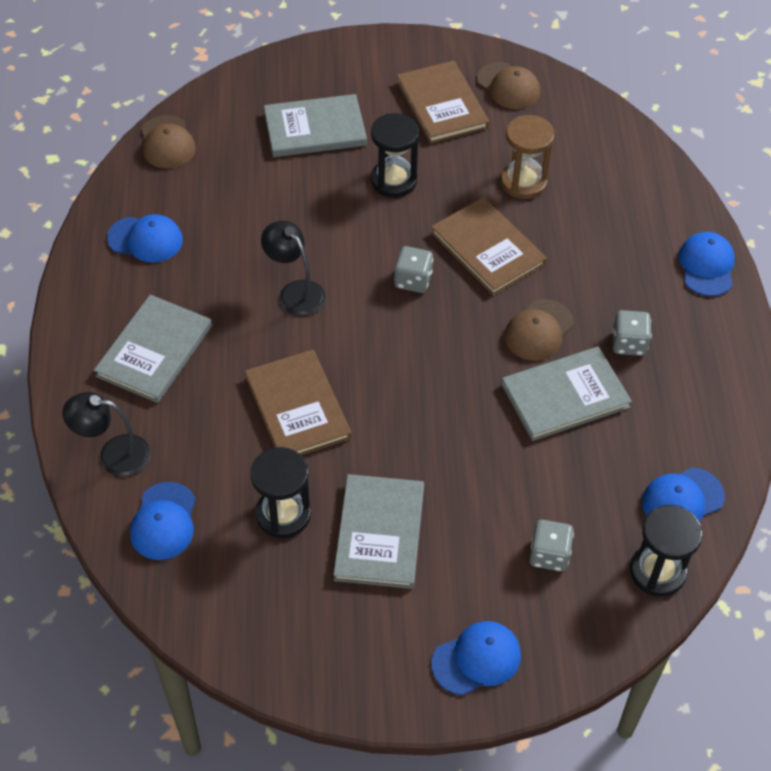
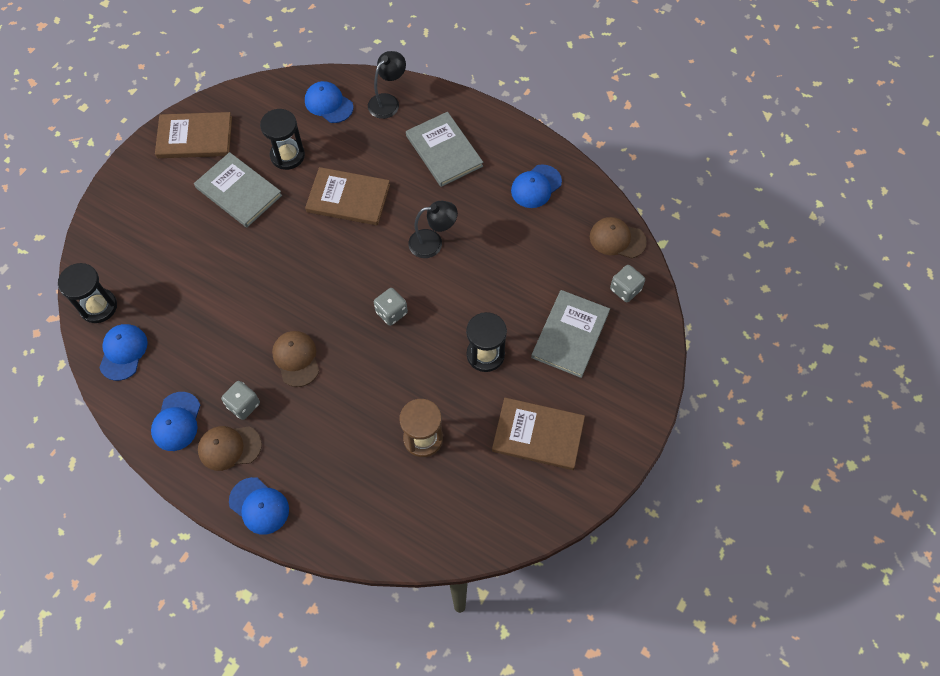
camera: 125 degrees right, 10 degrees up
(477, 659) = (135, 192): blue cap -> blue cap (176, 422)
(487, 249) = (382, 374): brown book -> brown book (195, 137)
(508, 86) = (526, 497): brown cap -> brown cap (229, 447)
(549, 555) = (155, 261): grey dice -> grey dice (625, 289)
(565, 396) = (239, 340): grey book -> none

